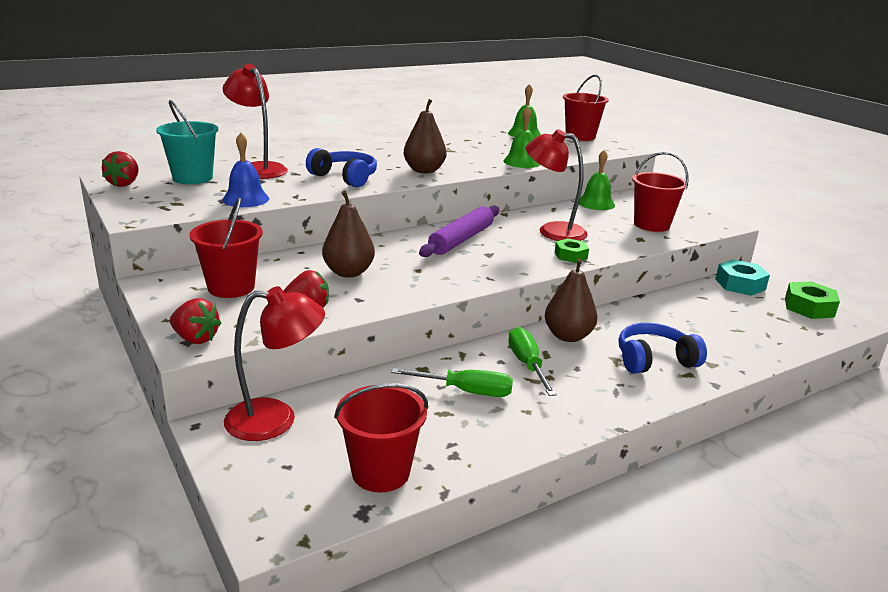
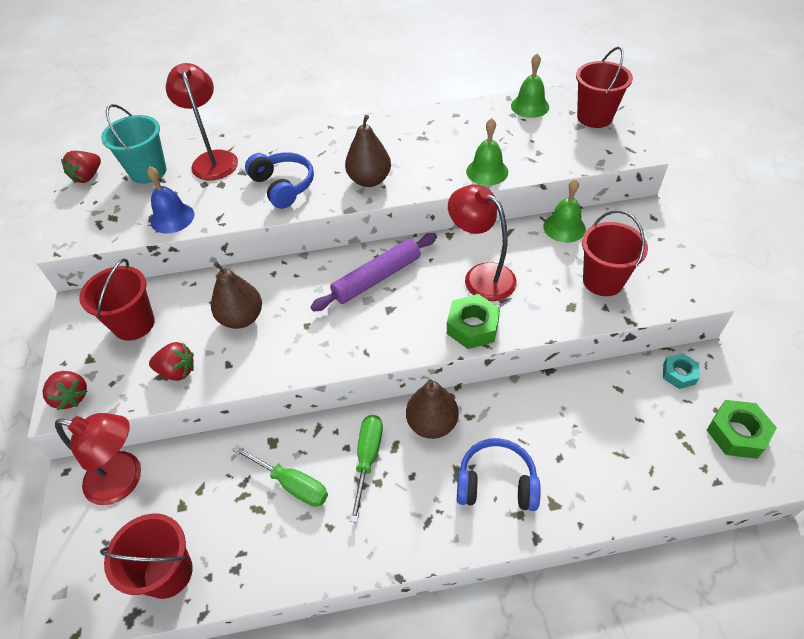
camera: 25 degrees right, 25 degrees up
(570, 255) = (472, 326): green nut -> green nut, size x1.54
(740, 284) = (679, 374): turquoise nut -> turquoise nut, size x0.65

